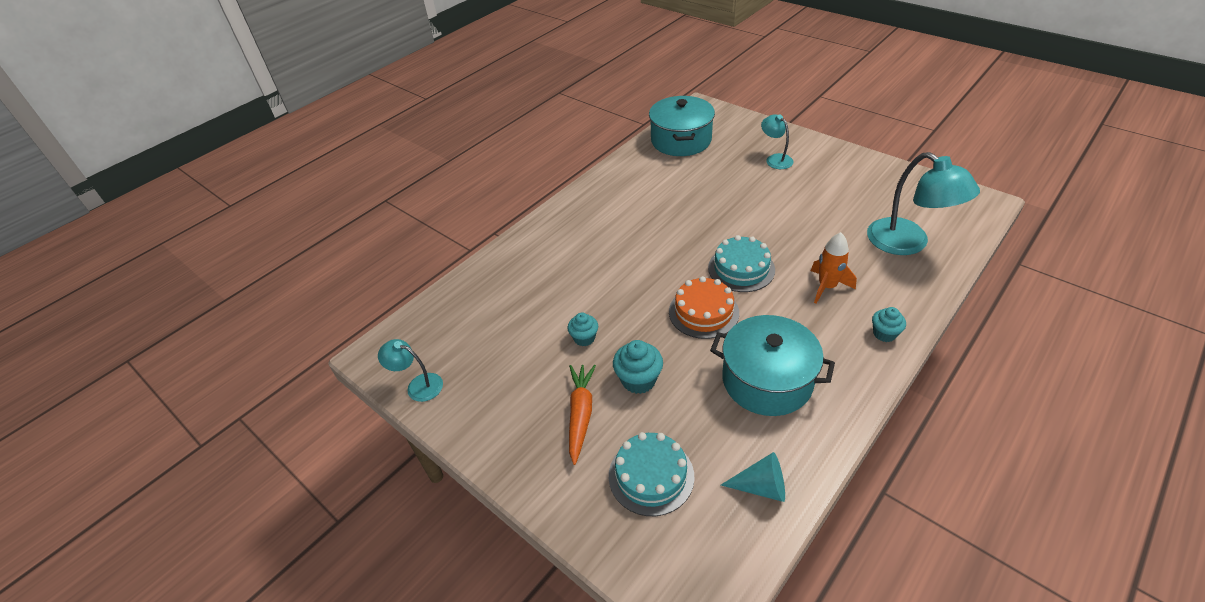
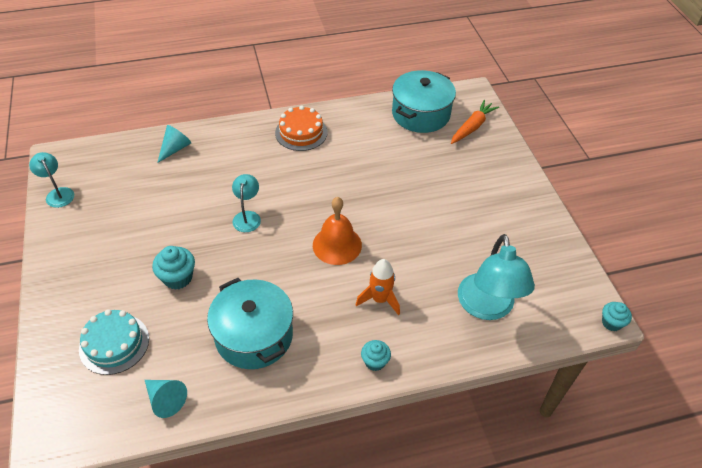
camera: 30 degrees right, 5 degrees up
(496, 278) = (175, 149): none -> turquoise cone
(580, 415) = (120, 276): orange carrot -> orange carrot (472, 127)
(584, 338) = (179, 226): turquoise cupcake -> turquoise cupcake (611, 323)
(703, 312) = (272, 260): orange cake -> orange cake (301, 132)
(741, 268) = (337, 245): turquoise cake -> orange bell
(775, 159) = (474, 173): turquoise lamp -> turquoise lamp (247, 217)

